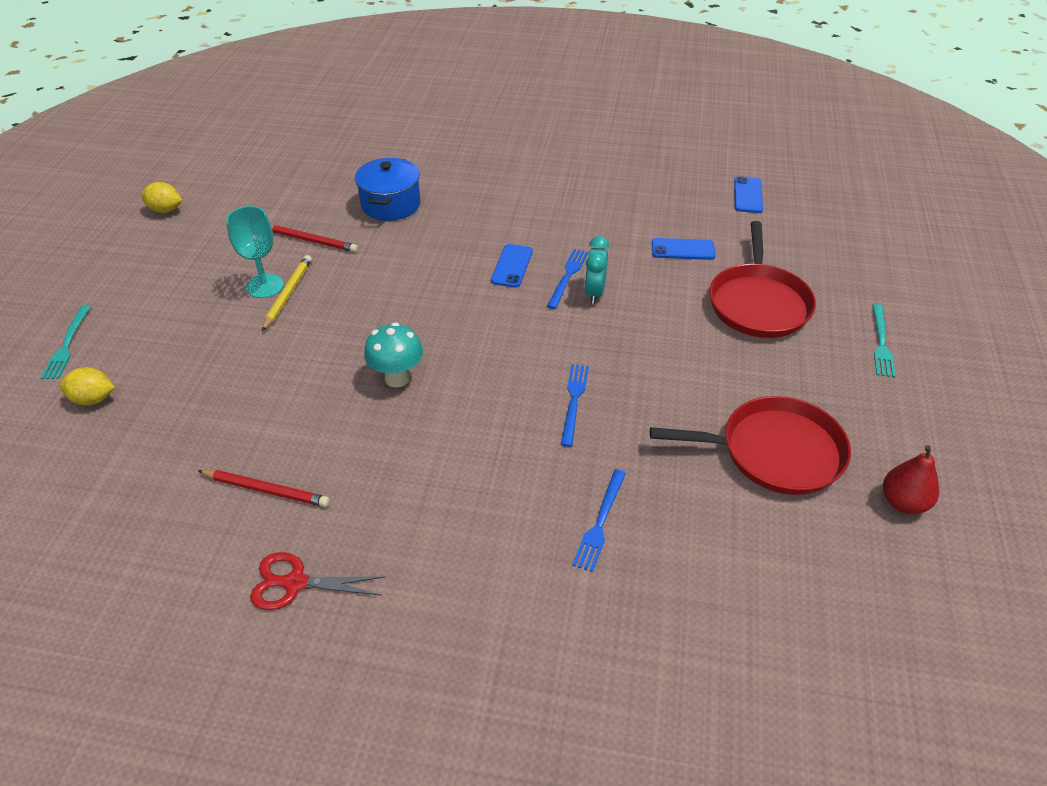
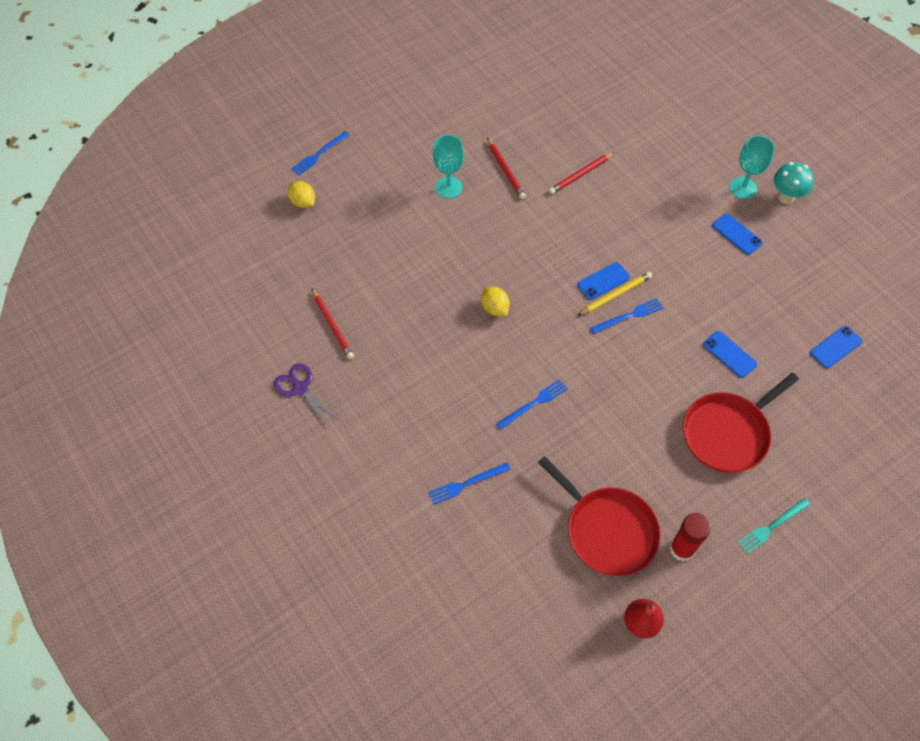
camera: 45 degrees right, 15 degrees up
(67, 345) = (319, 154): turquoise fork -> blue fork
(165, 210) = (447, 84): yellow lemon -> yellow lemon (495, 308)
(288, 294) = (455, 203): yellow pencil -> yellow pencil (615, 295)
(294, 583) = (300, 387): red scissors -> purple scissors
(391, 204) = (580, 174): blue pot -> red pencil
(397, 378) = (457, 309): turquoise mushroom -> turquoise mushroom (785, 197)
(542, 140) = (743, 188): none -> turquoise goblet
(577, 170) = (737, 234): none -> blue phone
(594, 293) = (631, 341): turquoise clock -> none
(848, 414) = (682, 549): none -> red glue stick

